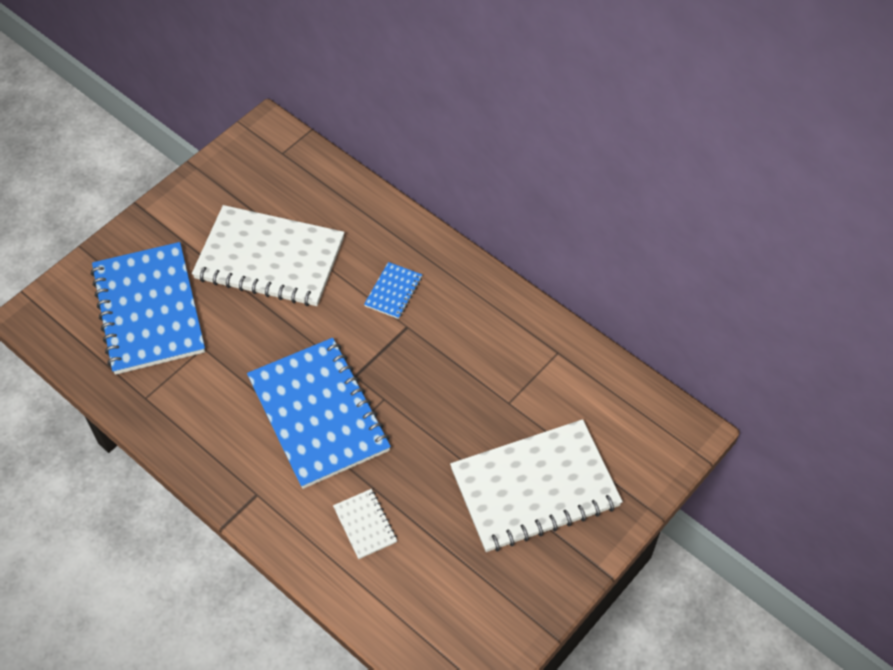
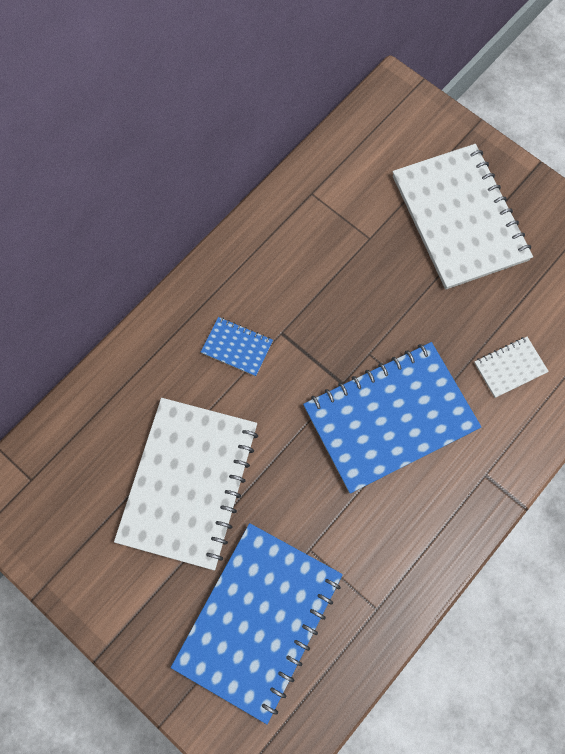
camera: 90 degrees left, 15 degrees up
(149, 310) = (258, 620): blue notebook -> blue notebook turned 45 degrees counterclockwise

